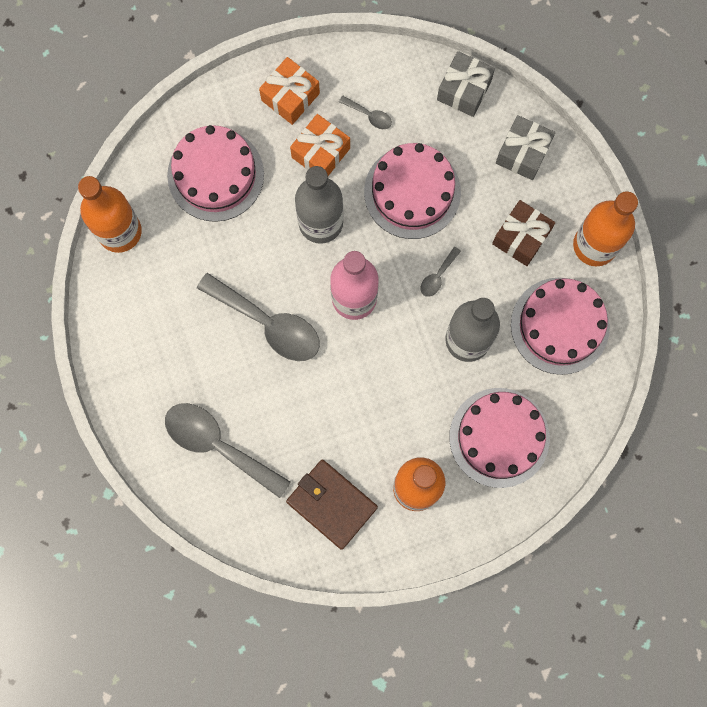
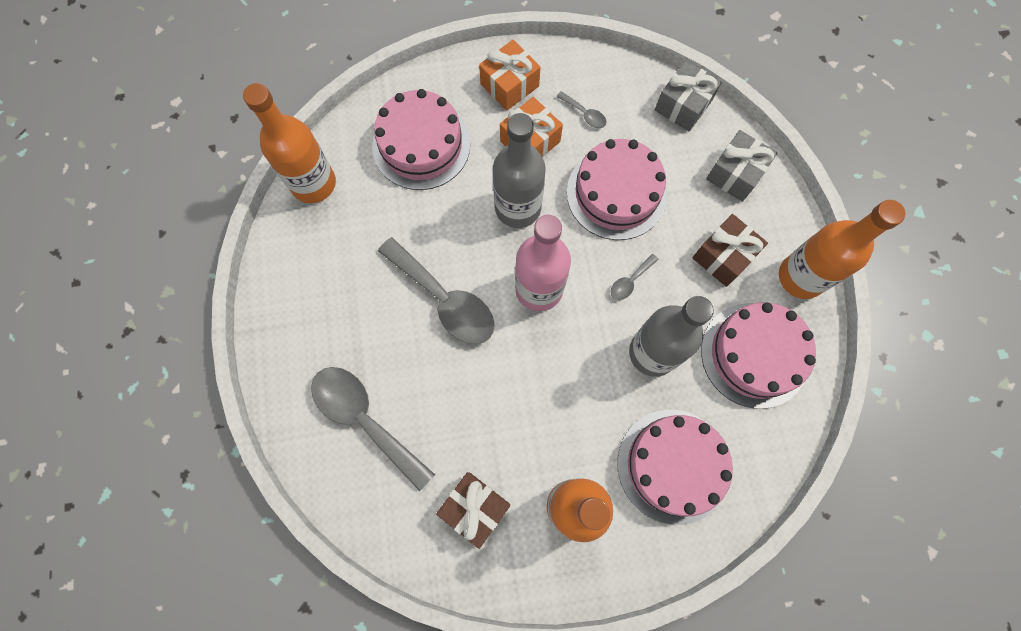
camera: 10 degrees right, 5 degrees down
(331, 504) = (475, 508): brown wallet -> brown gift

